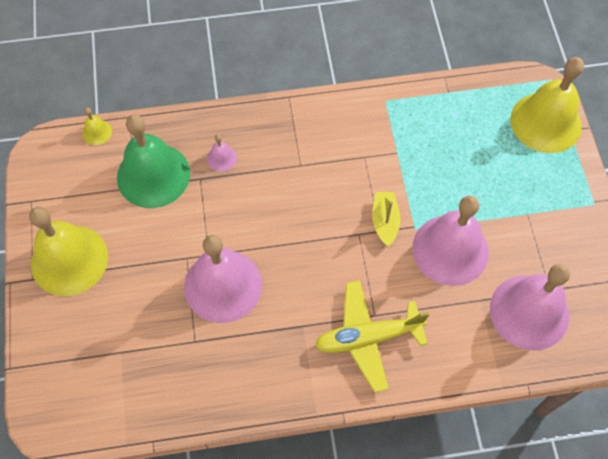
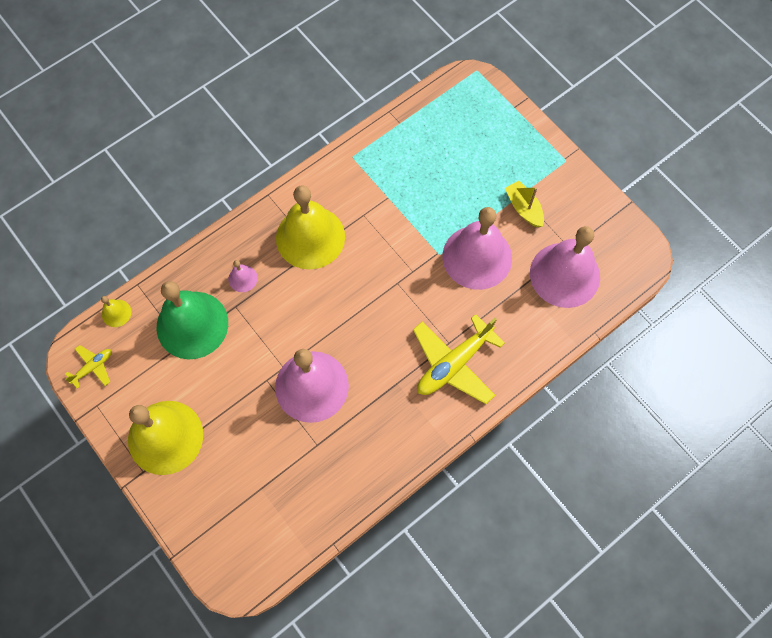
camera: 30 degrees left, 5 degrees up
(49, 167) = (93, 367): none -> yellow plane
(385, 221) = (412, 261): yellow boat -> yellow boat (523, 208)
(546, 122) = (492, 110): yellow bell -> yellow bell (310, 237)

